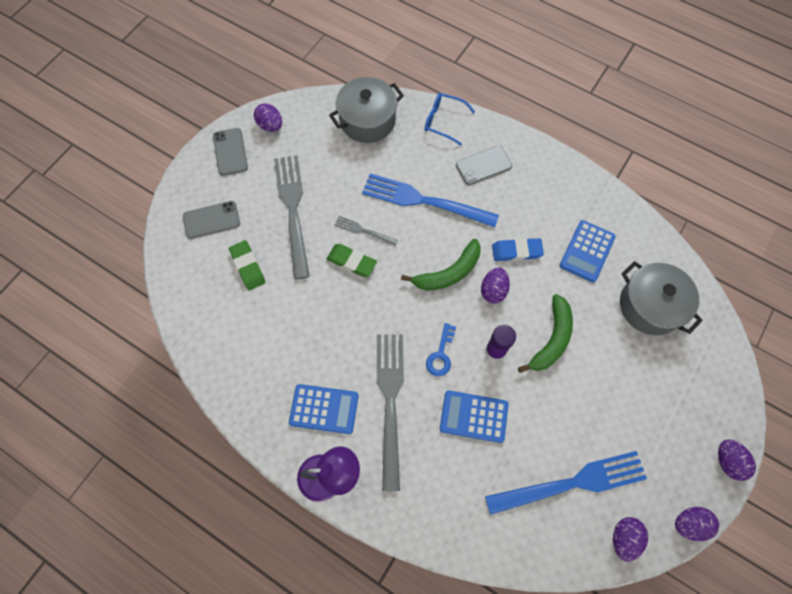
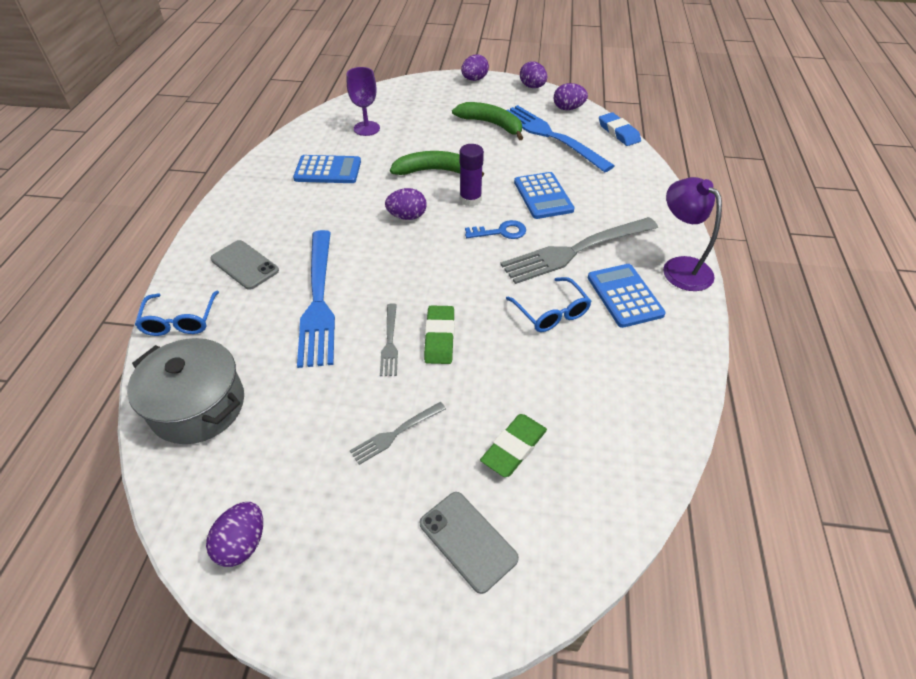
camera: 115 degrees left, 20 degrees down
(230, 152) = (321, 584): grey phone -> none
(293, 210) = (395, 434): grey fork -> grey fork, size x0.47
(335, 345) = (551, 312): none -> blue glasses
(448, 273) = (405, 252): green banana -> green banana (491, 124)
(516, 251) = (351, 212): blue eraser -> blue eraser (618, 132)
(650, 306) = (366, 128): grey pot -> purple goblet

